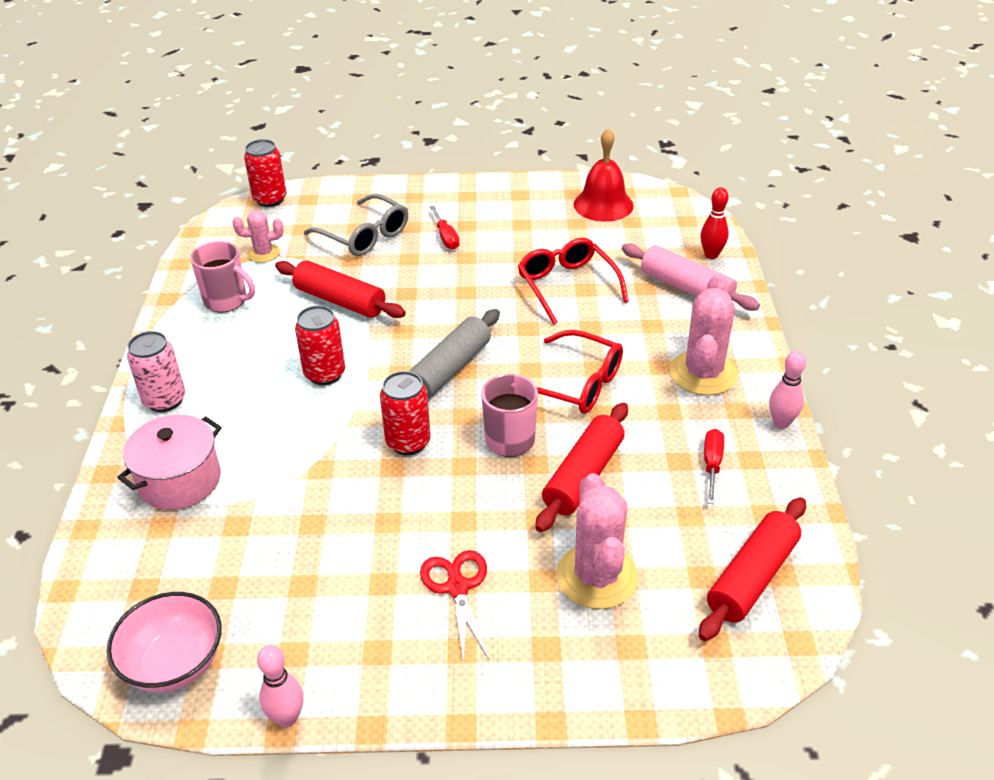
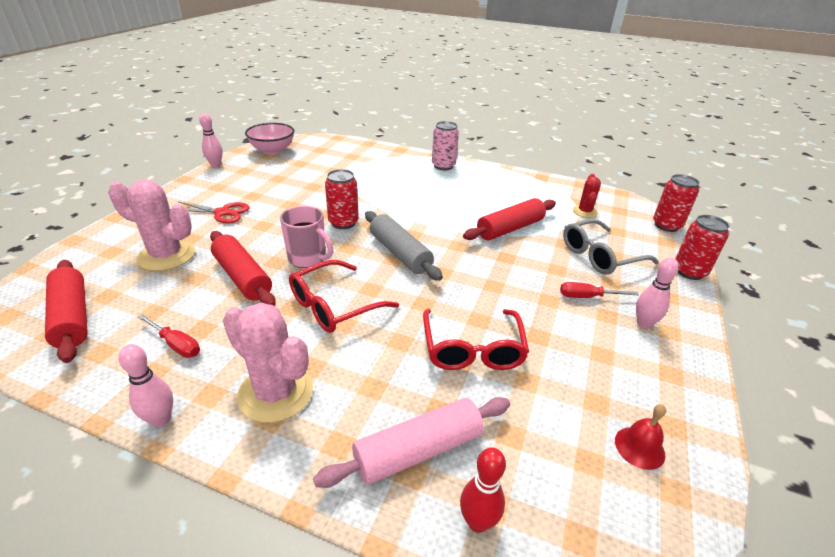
camera: 110 degrees right, 5 degrees down
(180, 480) = (378, 162): pink pot -> none
(227, 301) = (530, 192): pink mug -> none
(263, 253) = (585, 211): pink cactus -> red cactus
(325, 374) = (431, 209): red can -> red can (689, 272)
(465, 207) = (644, 324): none -> pink bowling pin
(567, 286) = (472, 349): red glasses -> red glasses turned 90 degrees clockwise
(603, 205) = (639, 447): red bell -> red bell, size x0.56

